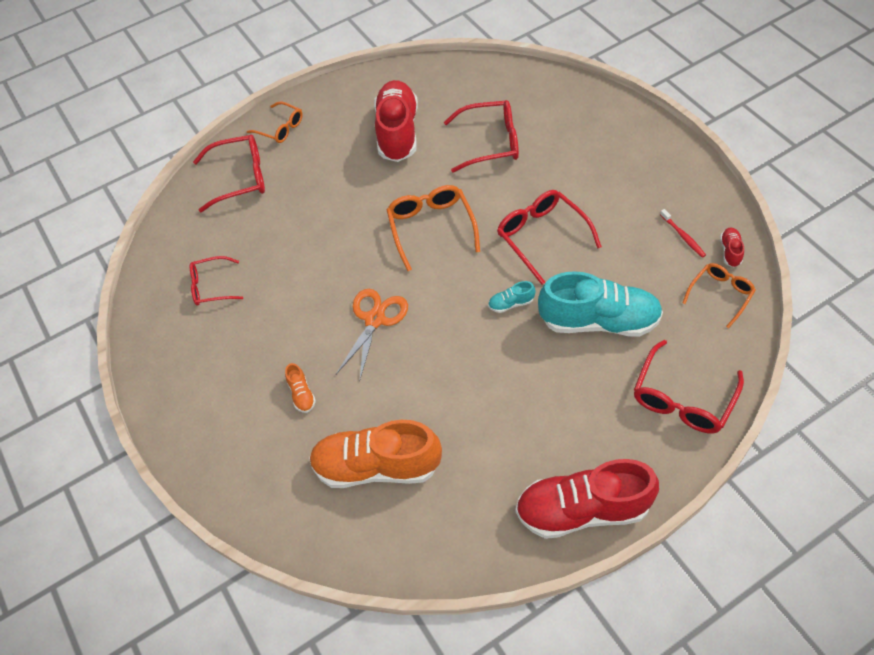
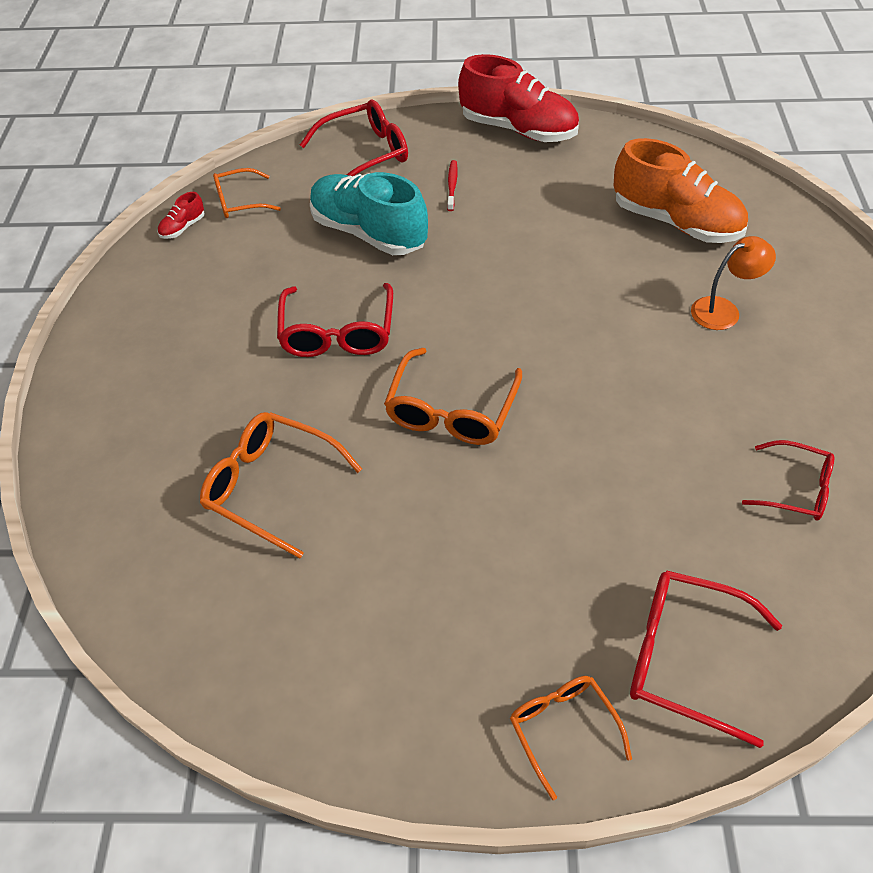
camera: 150 degrees left, 5 degrees down
(301, 394) = (724, 310): orange shoe -> orange lamp
(374, 319) = (596, 342): orange scissors -> none
(397, 132) = (379, 588): red shoe -> none
(490, 142) = (271, 487): red glasses -> orange glasses
(511, 303) = (436, 286): turquoise shoe -> none
(683, 236) = (204, 260): red toothbrush -> red toothbrush (452, 185)

